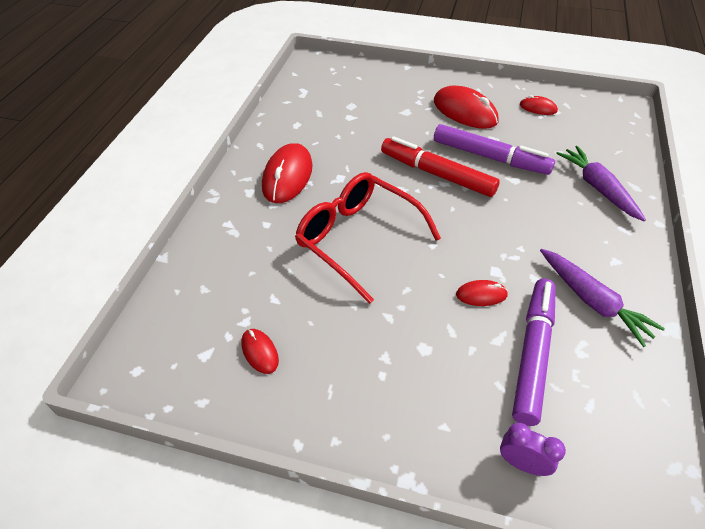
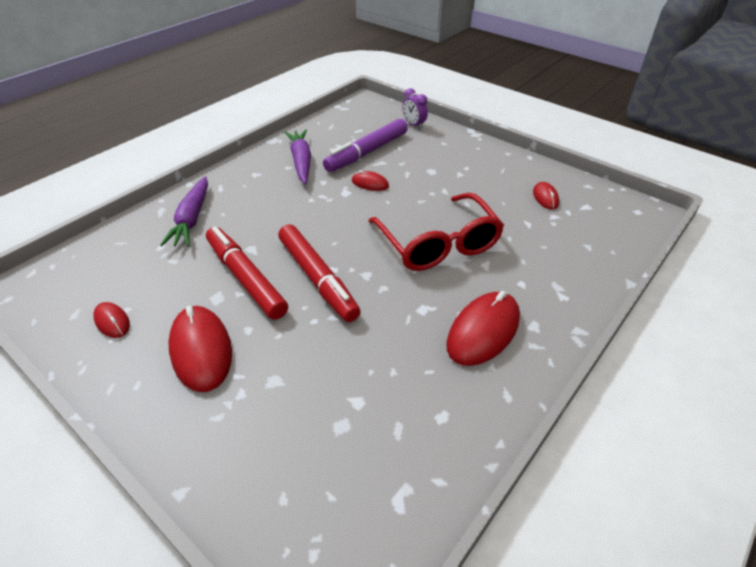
camera: 155 degrees left, 5 degrees down
(490, 157) = (246, 278): purple marker -> red marker

